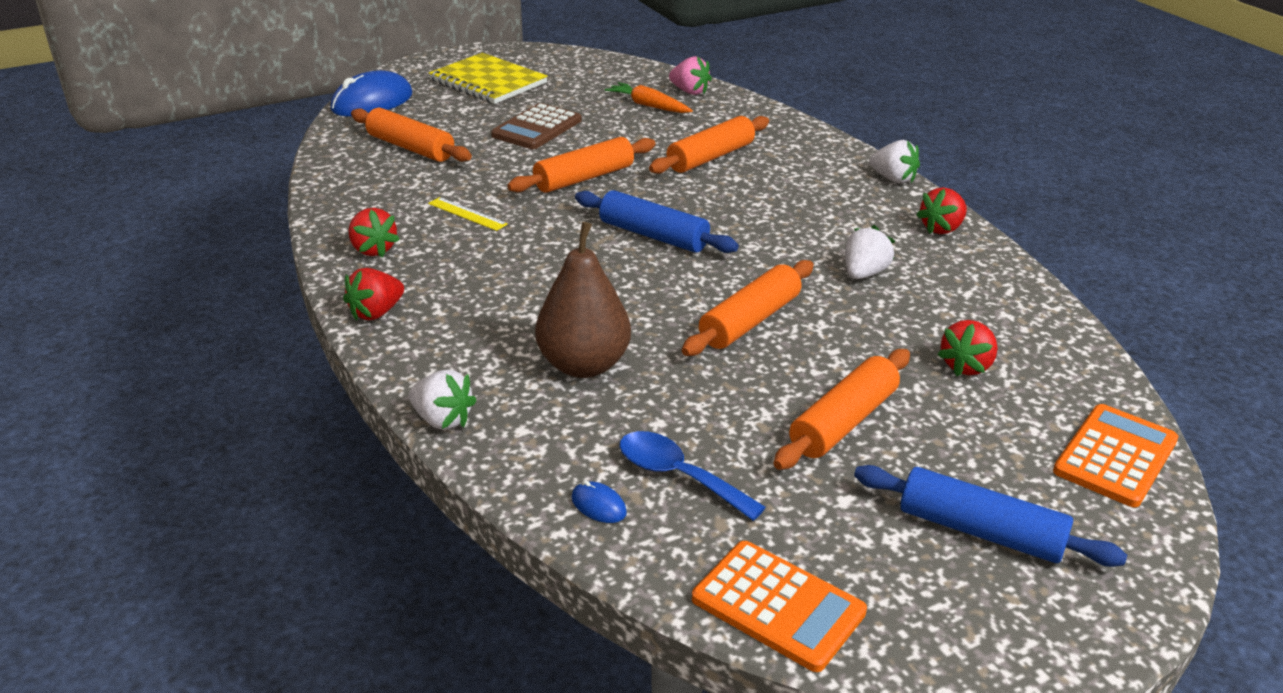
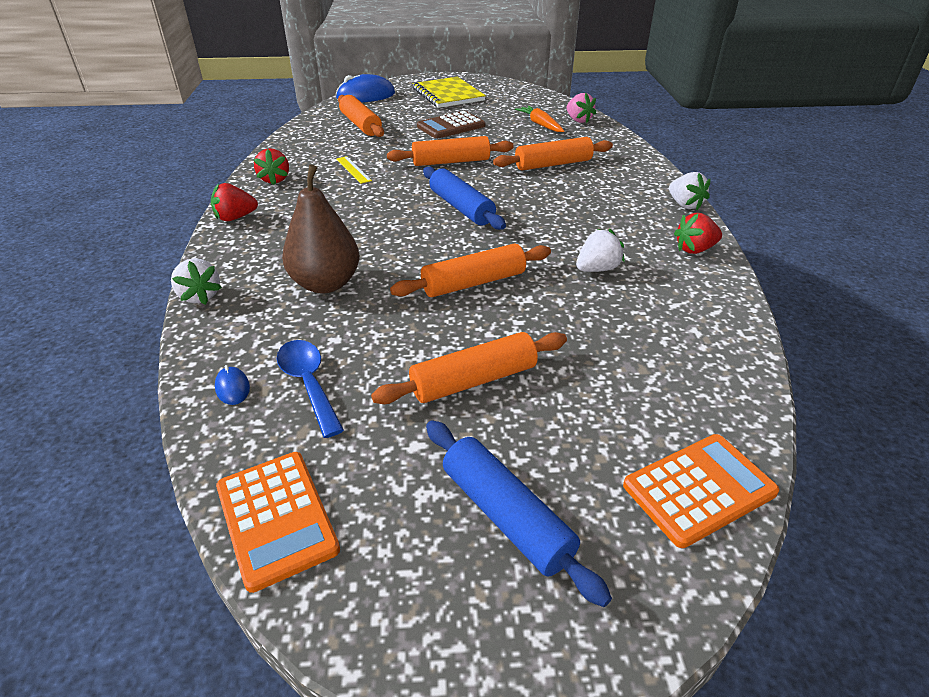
camera: 25 degrees right, 5 degrees up
(966, 366) = (621, 364): red strawberry -> none

